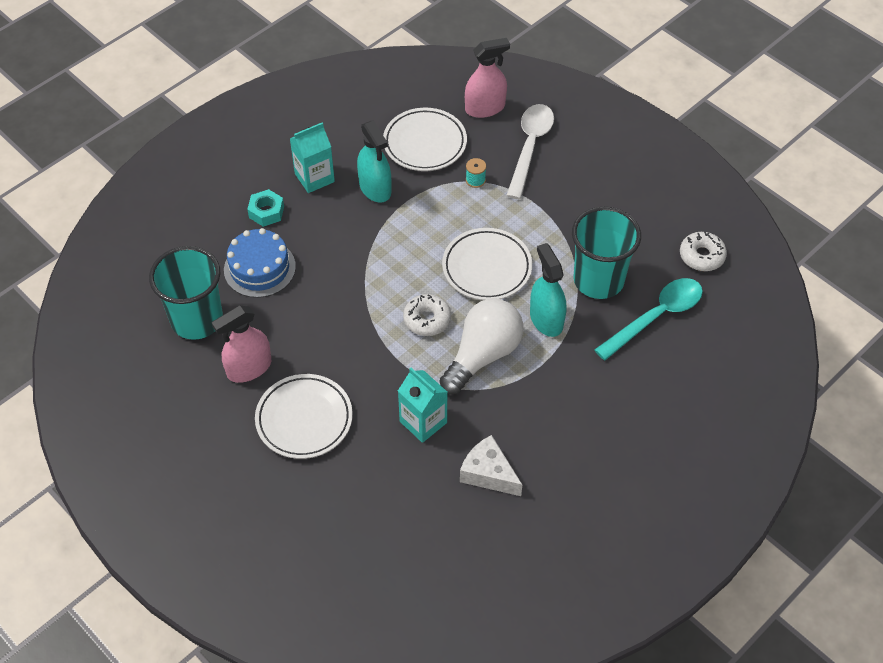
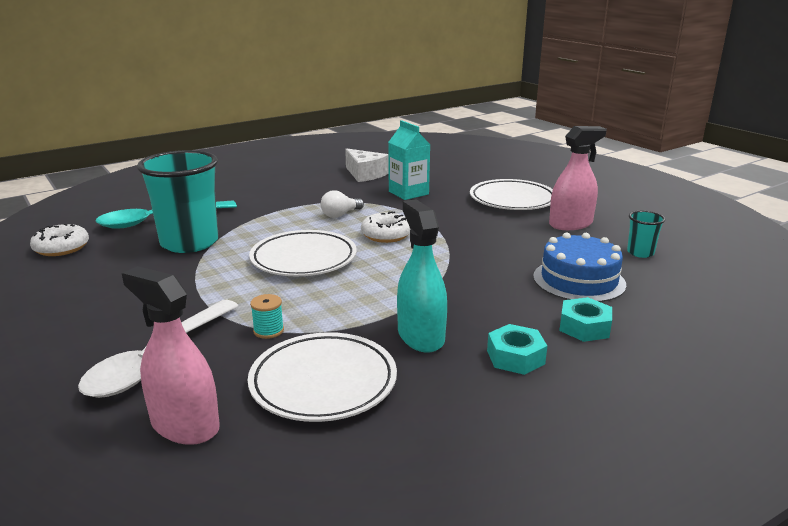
camera: 170 degrees left, 30 degrees down
(197, 320) = (640, 253): turquoise cup -> turquoise cup, size x0.45
(314, 178) = (515, 357): turquoise carton -> turquoise nut
(483, 355) = (340, 215): white light bulb -> white light bulb, size x0.47
(485, 108) = (185, 425): pink spray bottle -> pink spray bottle turned 45 degrees clockwise
(546, 319) = (265, 226): turquoise spray bottle -> none

